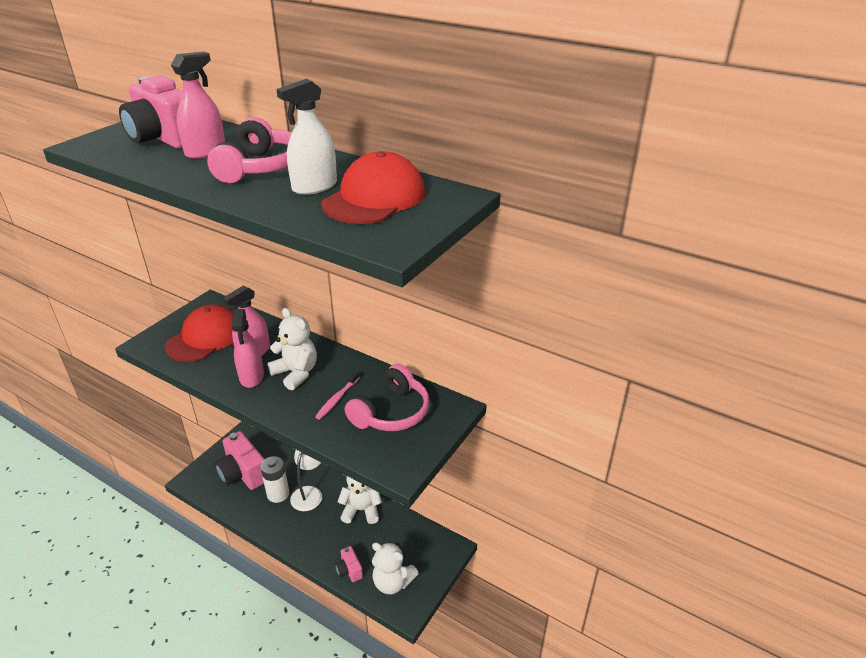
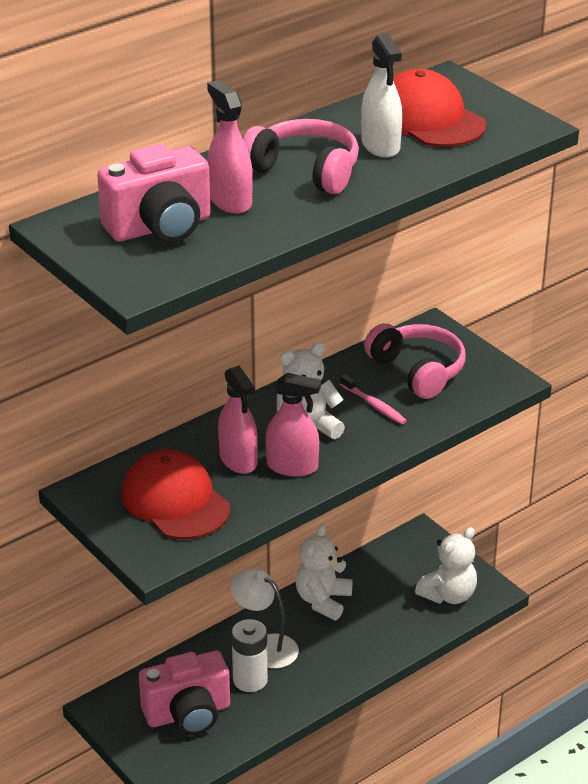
camera: 70 degrees left, 0 degrees up
(349, 570) = (415, 629): pink camera -> none

